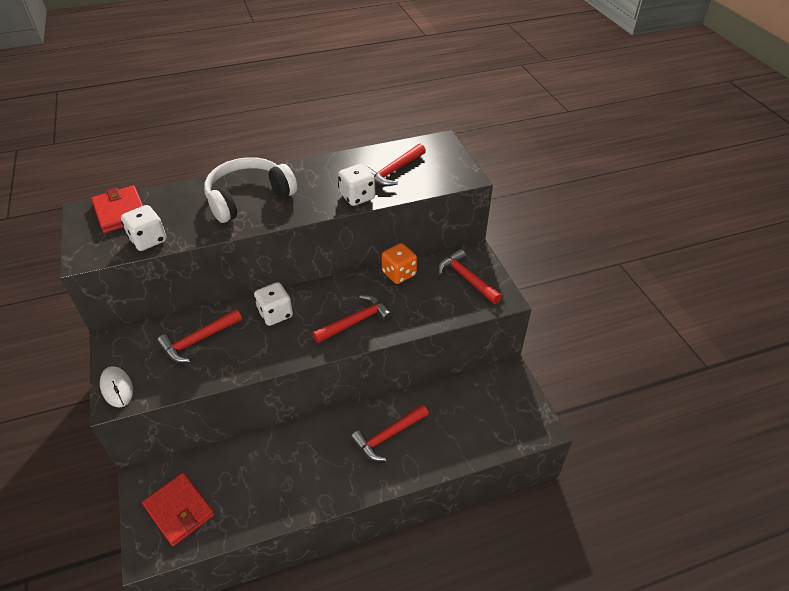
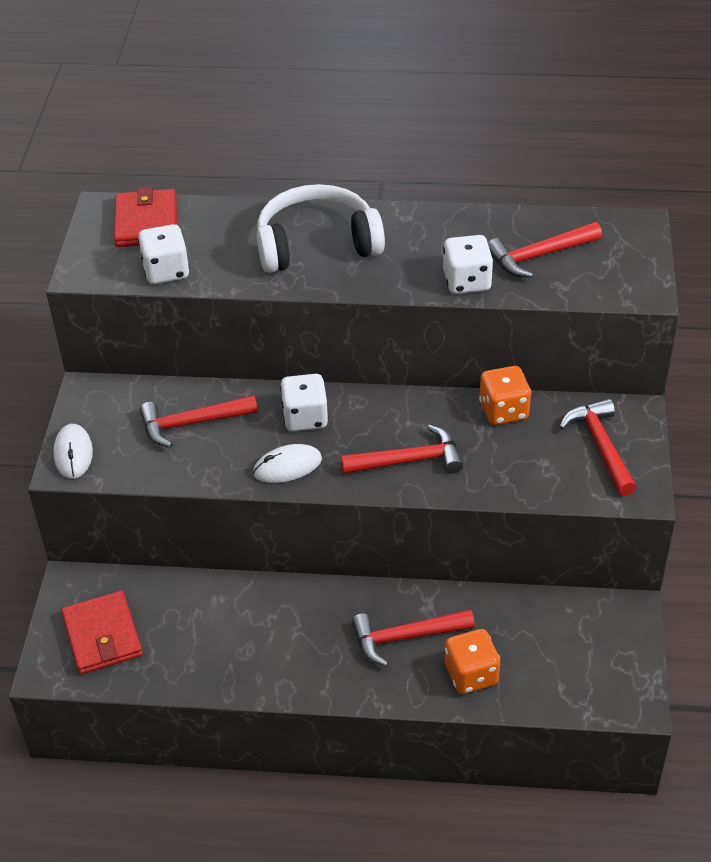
camera: 25 degrees right, 0 degrees up
(277, 349) = (287, 466): none -> white mouse
(439, 446) = (471, 674): none -> orange dice

